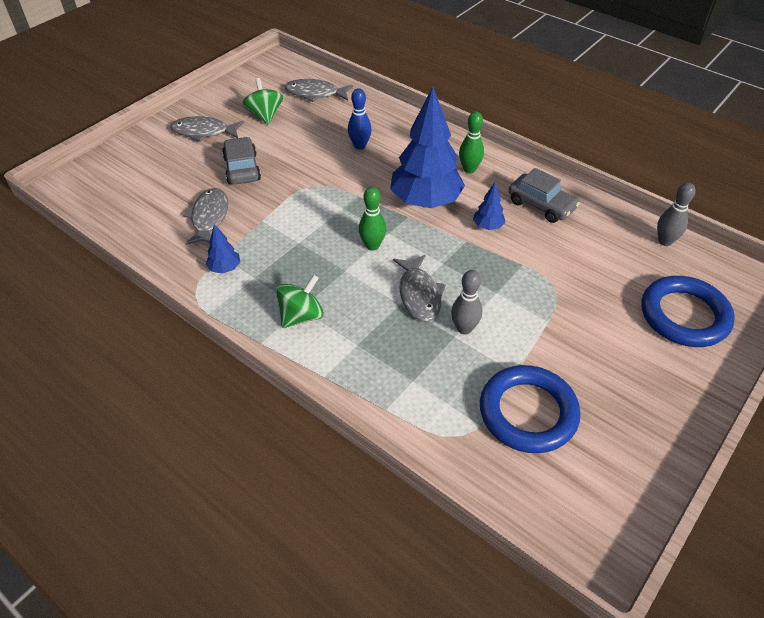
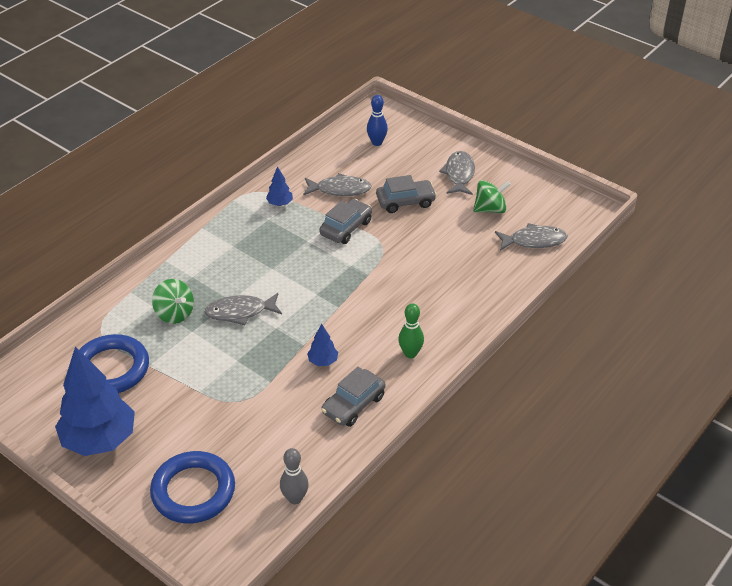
camera: 90 degrees right, 5 degrees down
(280, 212) = (346, 228): none -> grey car
(301, 316) = (225, 246): green spinning top -> green spinning top (175, 313)
(315, 94) = (534, 241): grey fish -> grey fish turned 75 degrees clockwise
(360, 146) = (445, 274): blue bowling pin -> blue bowling pin (377, 142)
(372, 245) = (301, 284): green bowling pin -> none
(425, 201) = (360, 319): blue tree -> blue tree (100, 440)
(464, 328) = (199, 338): grey bowling pin -> none

